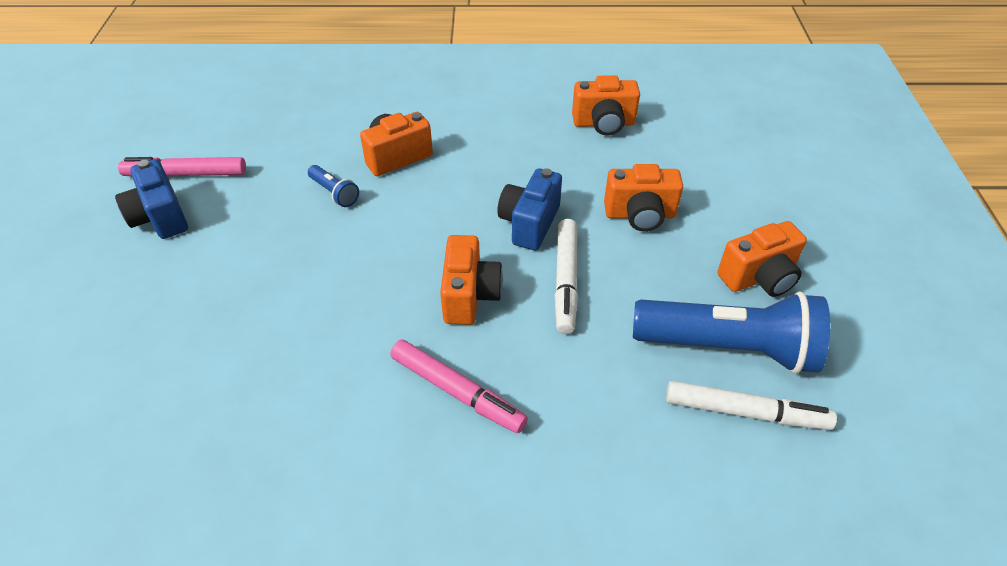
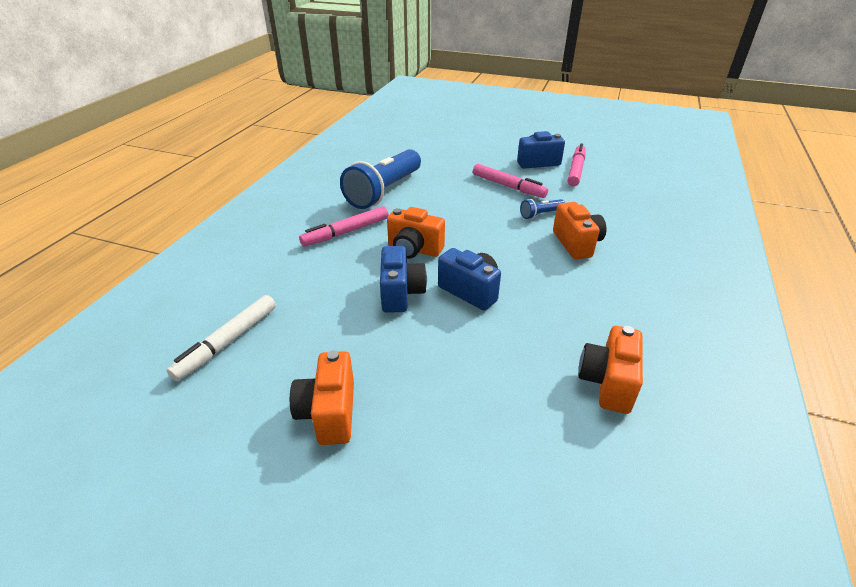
camera: 110 degrees right, 10 degrees down
(255, 236) = (508, 186): none -> pink marker
(566, 280) = (401, 293): white marker -> blue camera
(640, 215) = (451, 359): orange camera -> none
(728, 347) = (280, 357): blue flashlight -> blue flashlight (384, 191)

